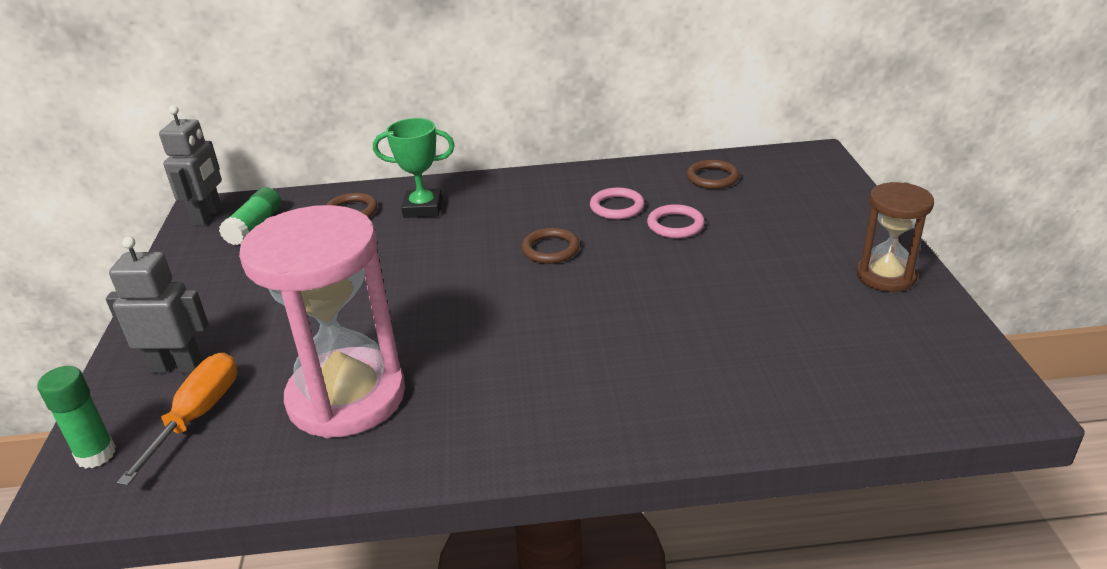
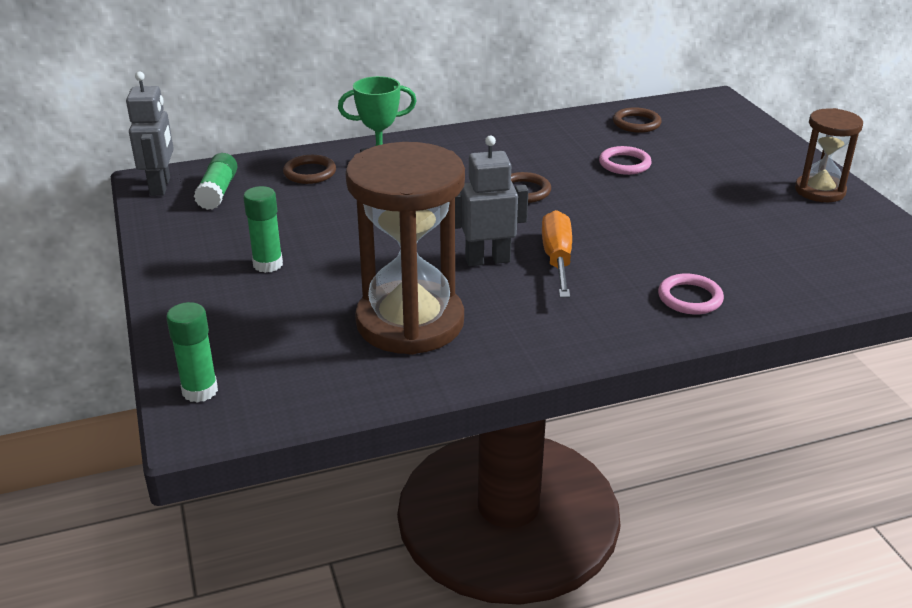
camera: 15 degrees left, 0 degrees up
(177, 366) = (226, 315): grey robot -> grey robot (487, 260)
(197, 416) = (278, 351): orange screwdriver -> orange screwdriver (557, 259)
(250, 312) = (268, 264): none -> green glue stick
(346, 397) = (410, 322): pink hourglass -> brown hourglass
(617, 207) = (564, 152): pink ring -> pink ring (690, 298)

